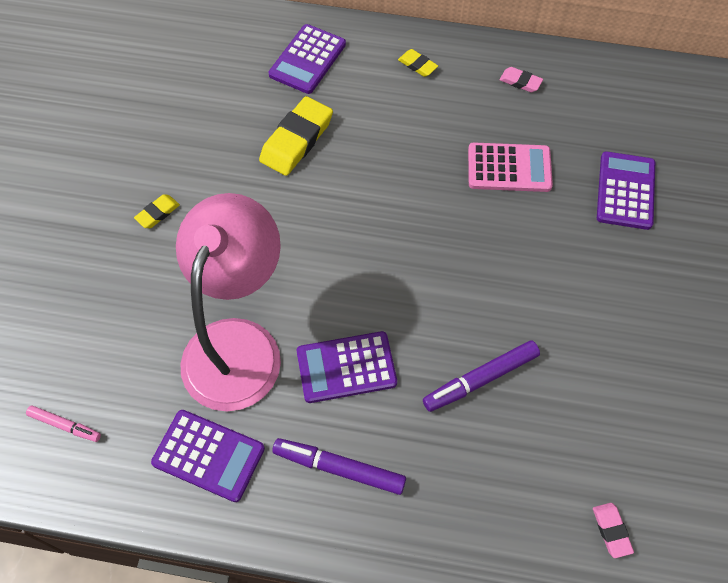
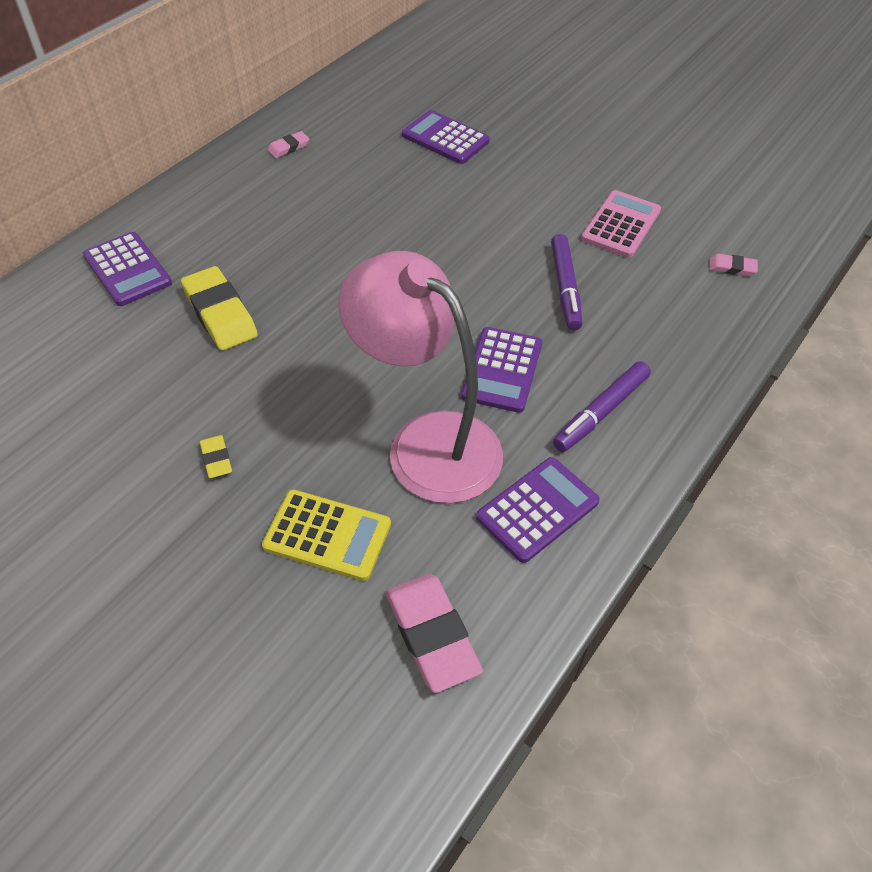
camera: 65 degrees left, 10 degrees down
(65, 425) = (432, 635): pink marker -> pink eraser
(122, 317) = (327, 535): none -> yellow calculator
(417, 65) = (210, 199): yellow eraser -> none
(509, 168) = (372, 189): pink calculator -> pink calculator (621, 225)

